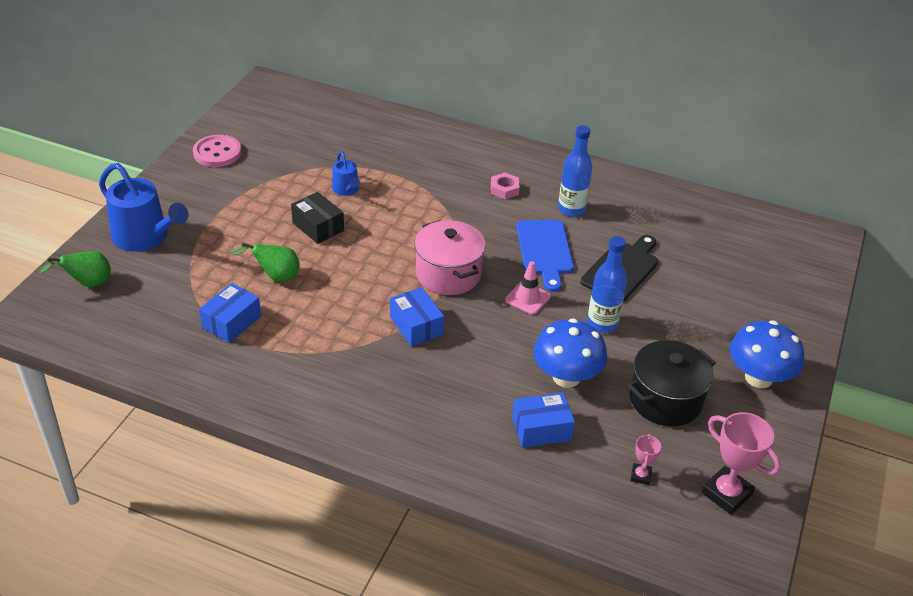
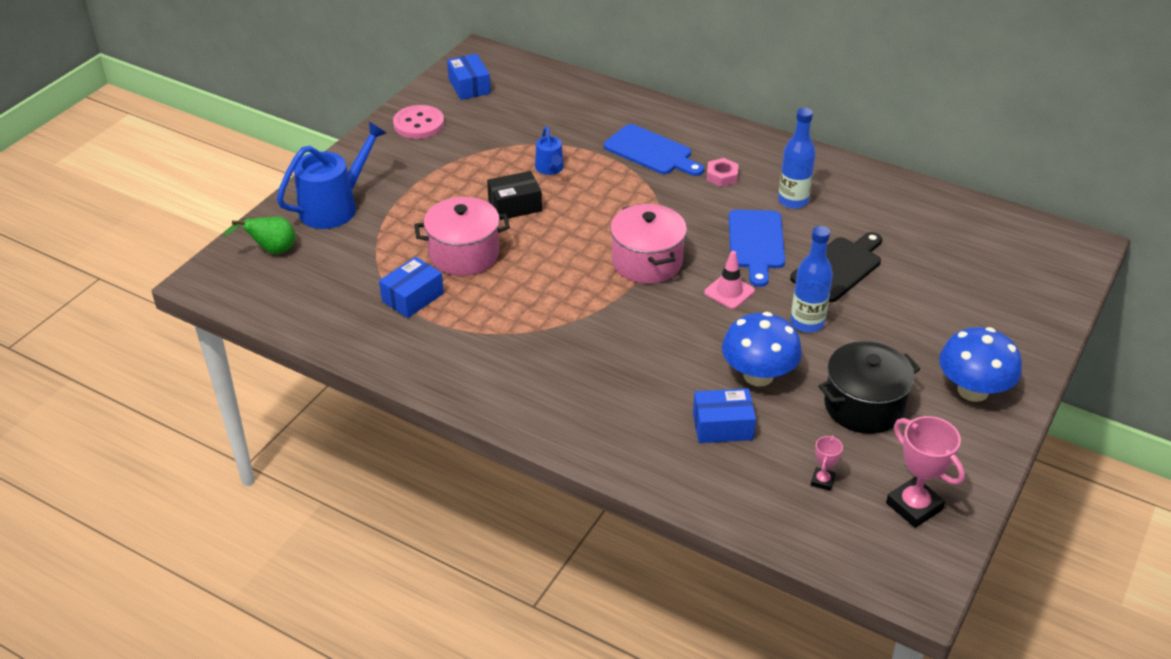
camera: 10 degrees right, 0 degrees up
(145, 237) = (334, 207): blue watering can -> blue watering can turned 90 degrees counterclockwise
(276, 276) = (464, 254): green pear -> pink pot
(318, 227) = (515, 205): black box -> black box turned 75 degrees counterclockwise
(416, 326) = (605, 313): blue box -> blue box (469, 86)
(437, 169) = (651, 152): none -> blue cutting board

